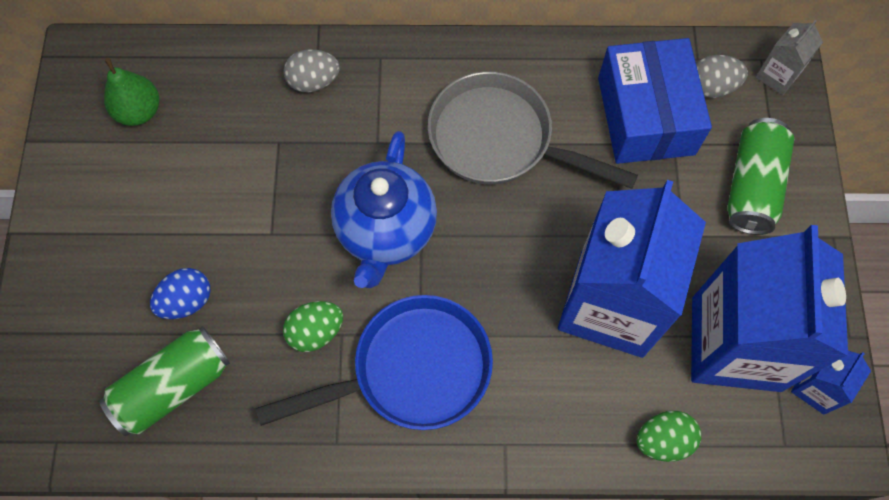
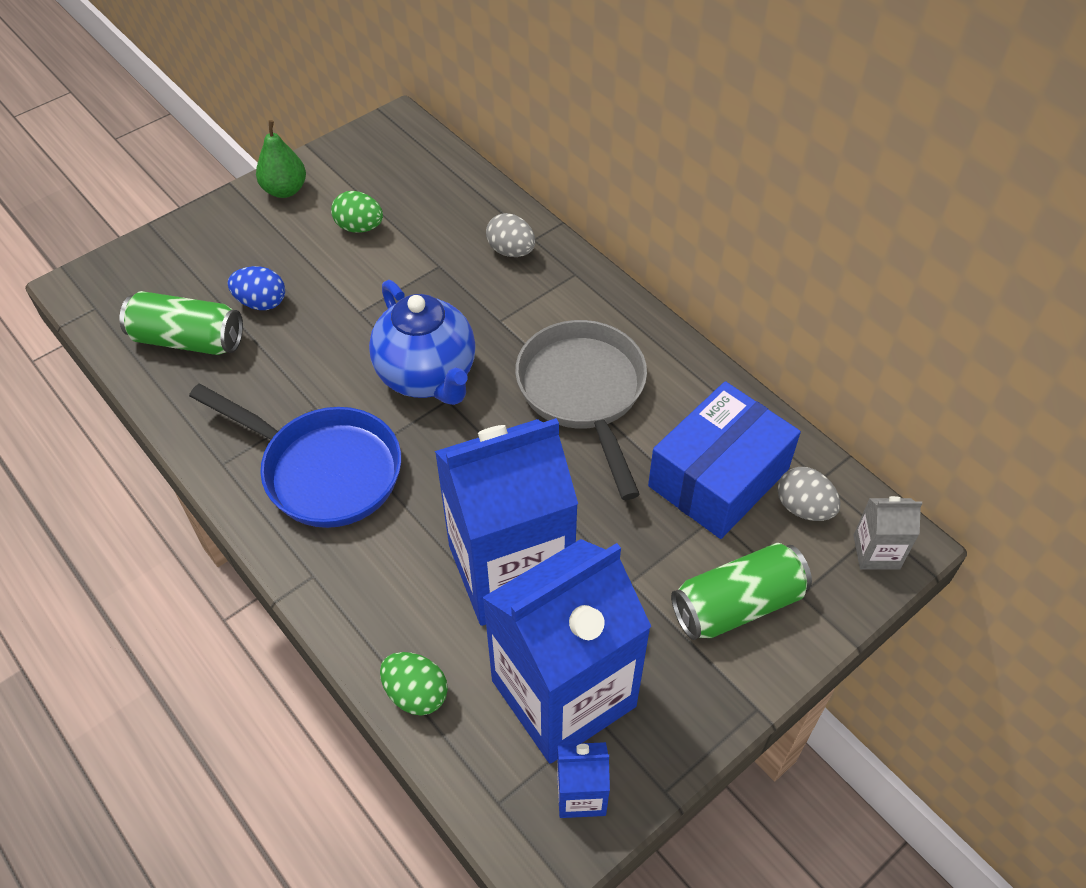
camera: 50 degrees right, 15 degrees down
(139, 111) = (385, 179): green pear -> green pear (285, 190)
(316, 332) = (303, 390): green egg -> green egg (359, 227)
(386, 232) = (428, 376): blue teapot -> blue teapot turned 90 degrees counterclockwise

